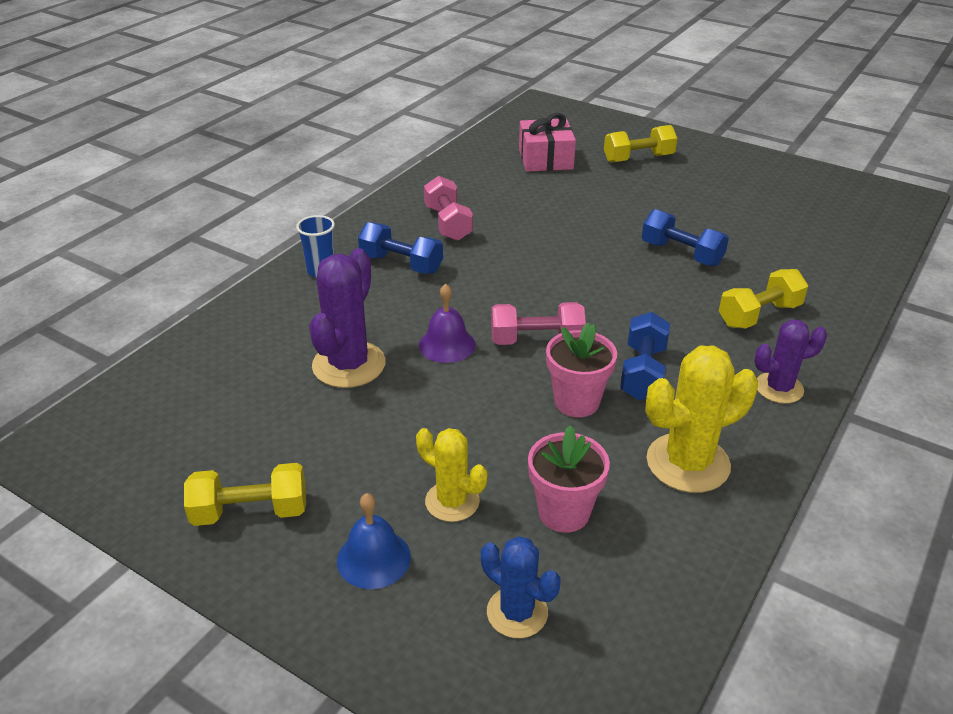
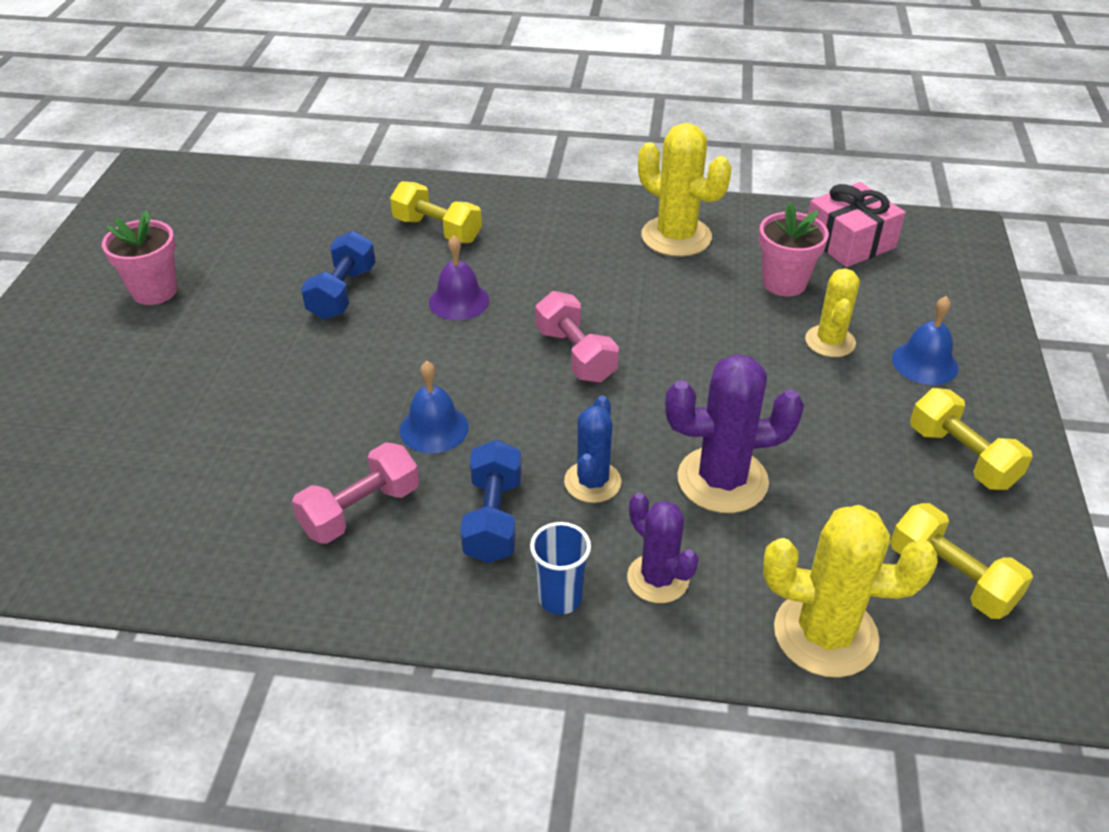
camera: 115 degrees left, 5 degrees up
(194, 357) = (825, 634): none -> yellow cactus
(447, 344) = (630, 416): purple bell -> purple bell (459, 301)
(499, 261) = (434, 428): none -> blue bell
(517, 612) = (892, 281): blue cactus -> blue cactus (592, 482)
(545, 159) = (108, 468): pink gift -> pink gift (849, 241)
(576, 402) = (650, 307): pink flower pot -> pink flower pot (154, 291)
(638, 158) = (84, 374): yellow dumbbell -> yellow dumbbell (951, 578)
(643, 372) = (577, 279): blue dumbbell -> none
(779, 388) = (545, 208): purple cactus -> purple cactus (658, 578)

